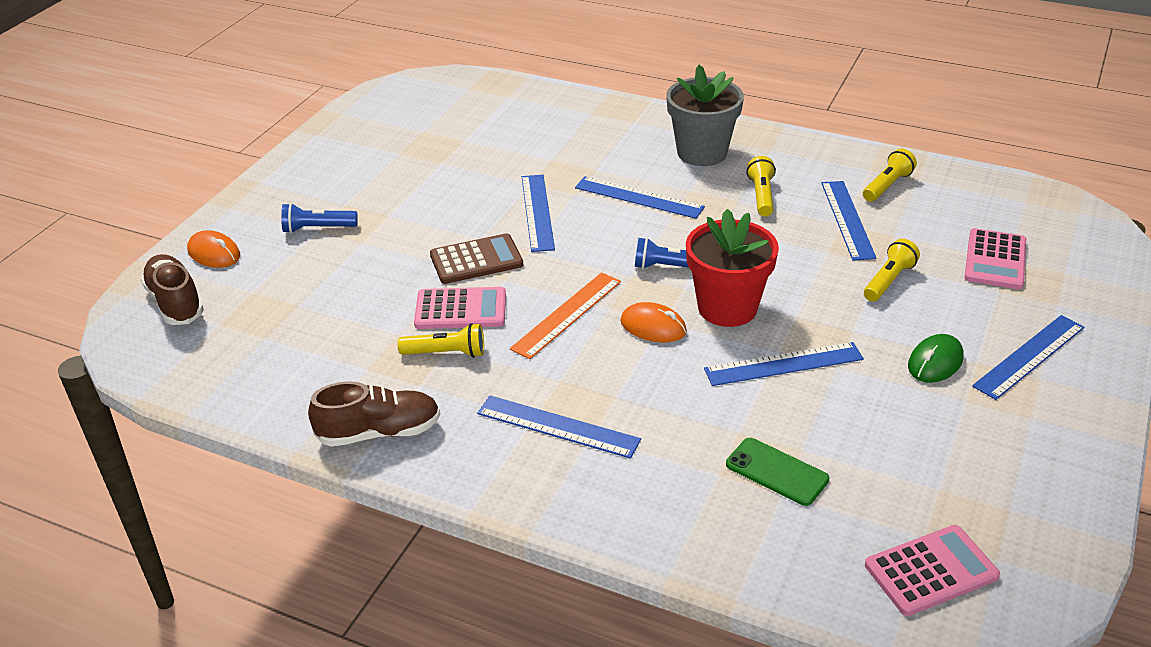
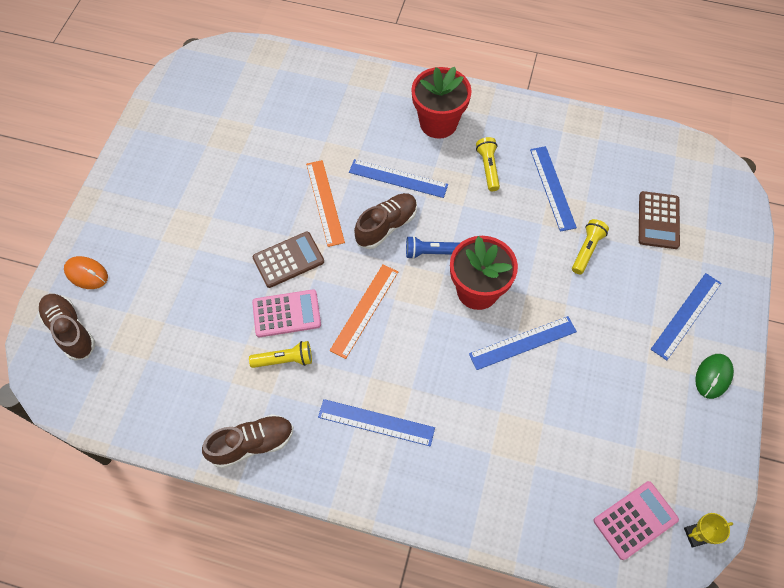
camera: 10 degrees left, 25 degrees up
(317, 228) = (160, 238): blue flashlight -> none
(537, 212) = (325, 202): blue ruler -> orange ruler
(614, 239) = (386, 226): none -> brown shoe
(653, 327) = (428, 316): orange mouse -> none
(702, 153) = (438, 123): grey flower pot -> red flower pot
(777, 472) = (529, 446): green phone -> none
(887, 186) = (577, 148): yellow flashlight -> none
(935, 362) = (624, 329): green mouse -> green mouse (713, 376)
(995, 260) = (658, 220): pink calculator -> brown calculator
(1028, 599) = (696, 535): none -> yellow trophy

